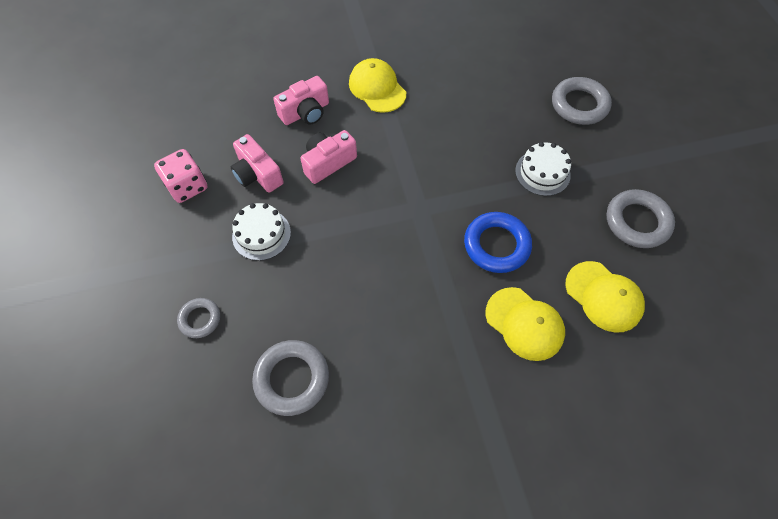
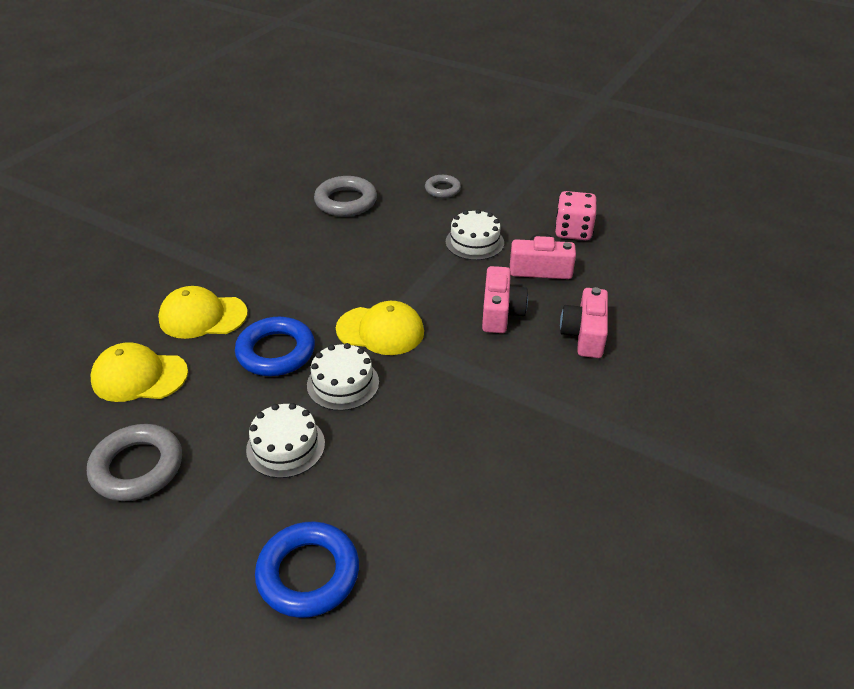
camera: 135 degrees right, 20 degrees down
(377, 88) = (560, 406): yellow cap -> yellow cap (380, 330)
(475, 188) = (343, 383): none -> white cake
(579, 105) = (308, 573): grey ring -> blue ring

